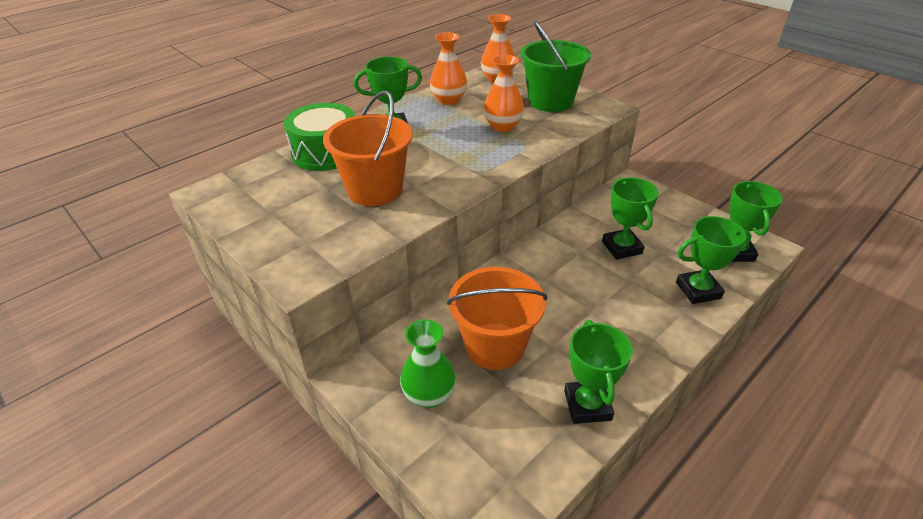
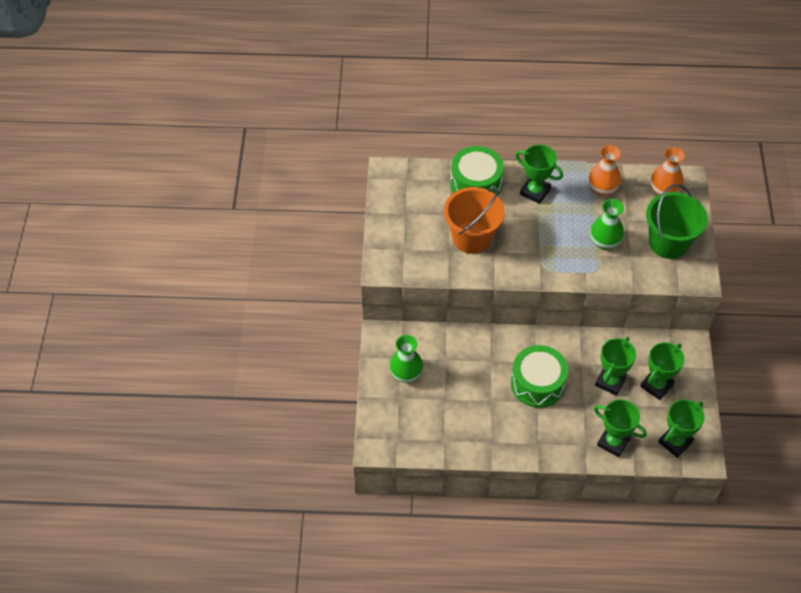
camera: 45 degrees right, 15 degrees up
(495, 346) = (463, 377): orange bucket -> none
(503, 126) = (604, 242): orange vase -> green vase
(570, 295) = (537, 383): none -> green drum
(587, 405) = (469, 441): green trophy -> green trophy (656, 385)

